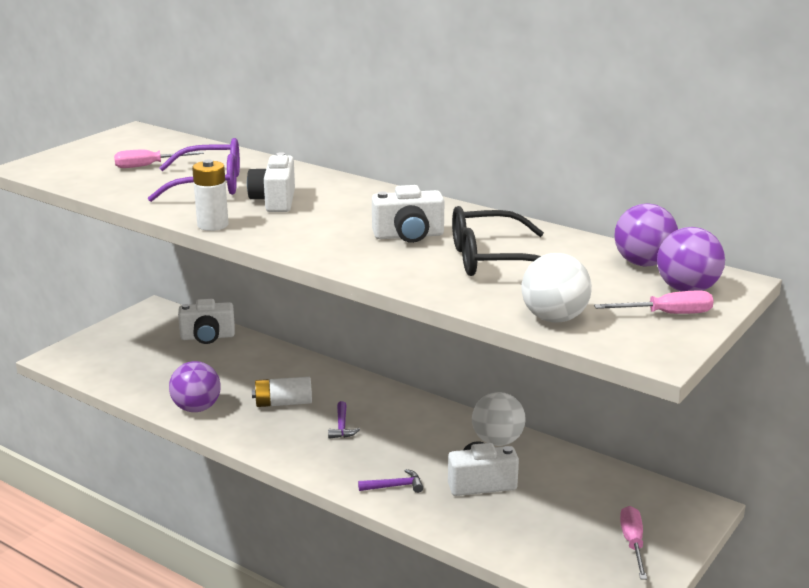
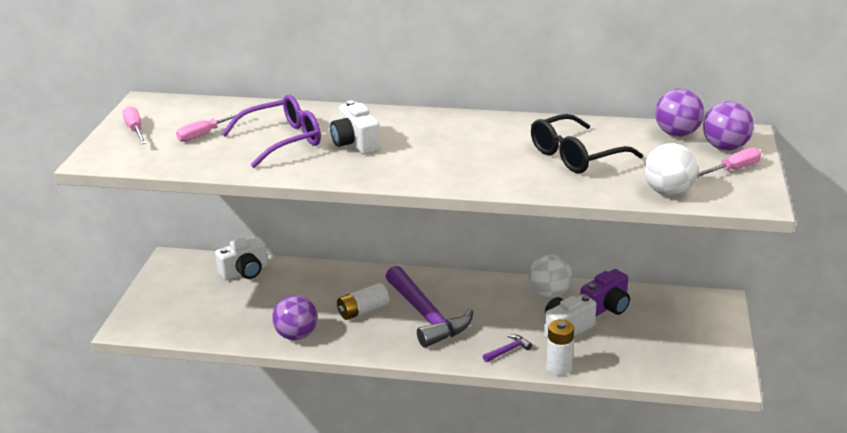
camera: 25 degrees left, 5 degrees up
(213, 225) = (333, 177): white battery -> white battery (558, 368)
(342, 426) = (426, 316): purple hammer -> purple hammer, size x2.48
(408, 236) = (495, 150): white camera -> none
(550, 474) = (606, 307): none -> purple camera
(632, 543) = (699, 340): pink screwdriver -> pink screwdriver (135, 130)

